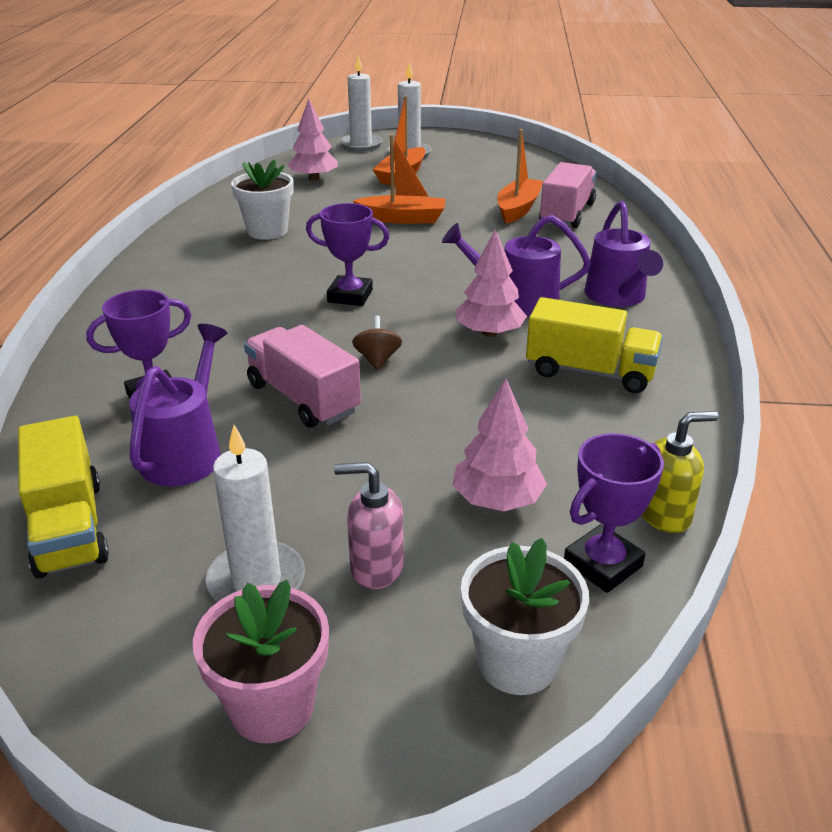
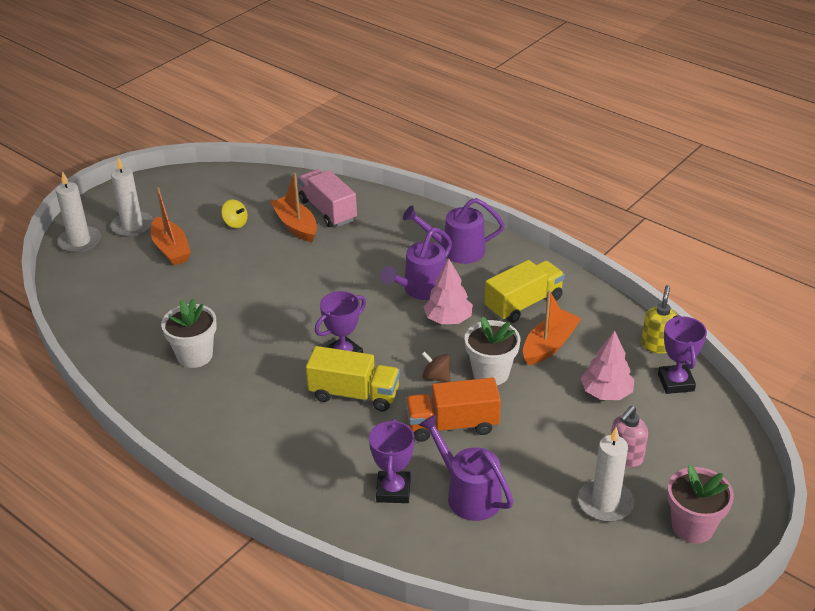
camera: 55 degrees left, 5 degrees up
(69, 527) = (505, 565): yellow truck -> yellow truck (354, 394)
(303, 398) = (452, 425): pink truck -> orange truck
(314, 178) = (120, 294): pink tree -> none
(402, 219) = (251, 282): orange boat -> orange boat (549, 345)
(478, 185) = (235, 223): none -> yellow spinning top
(517, 662) = (715, 439): white flower pot -> white flower pot (491, 373)
(618, 297) = (456, 251): purple watering can -> purple watering can turned 150 degrees clockwise

